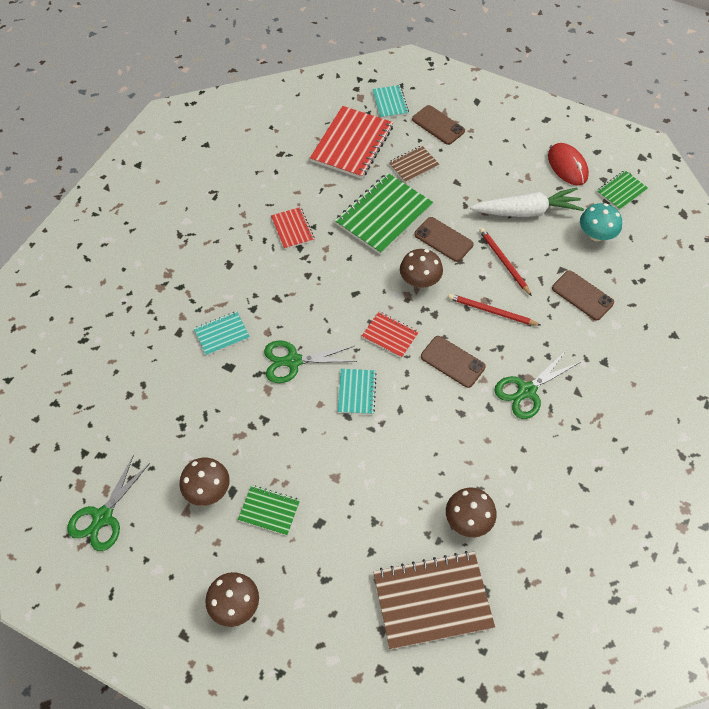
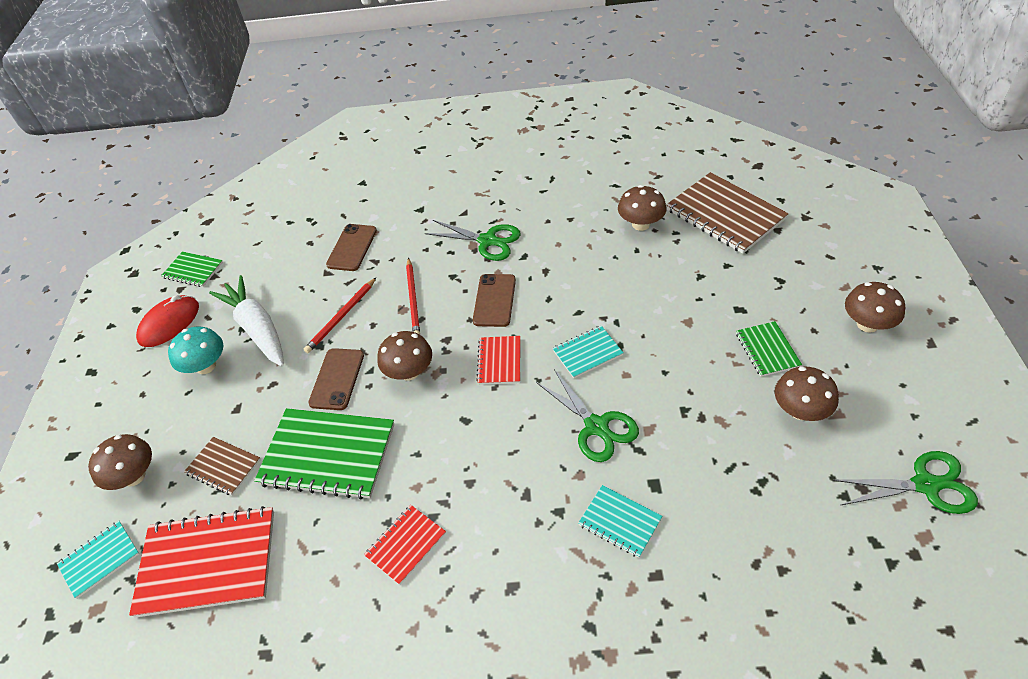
camera: 115 degrees left, 10 degrees down
(438, 125) = (134, 476): brown phone -> brown mushroom
(596, 235) = (266, 266): turquoise mushroom -> turquoise mushroom (206, 366)

